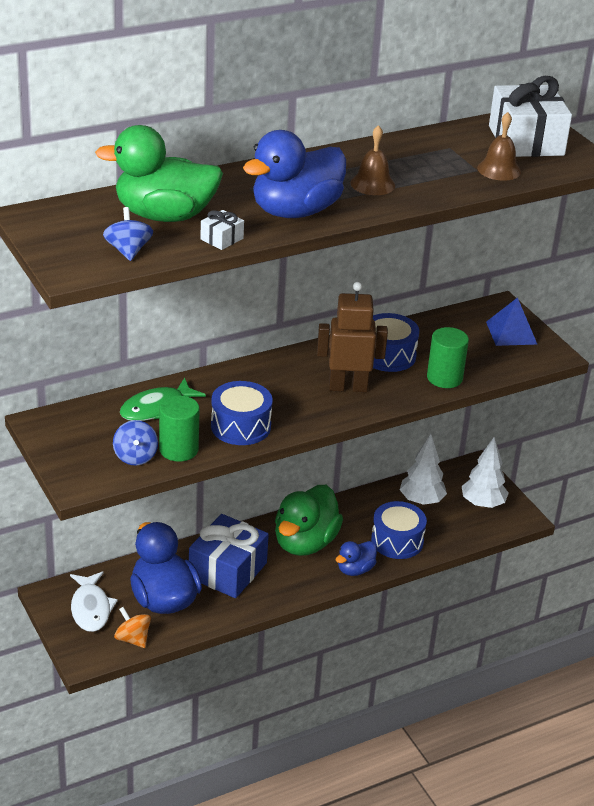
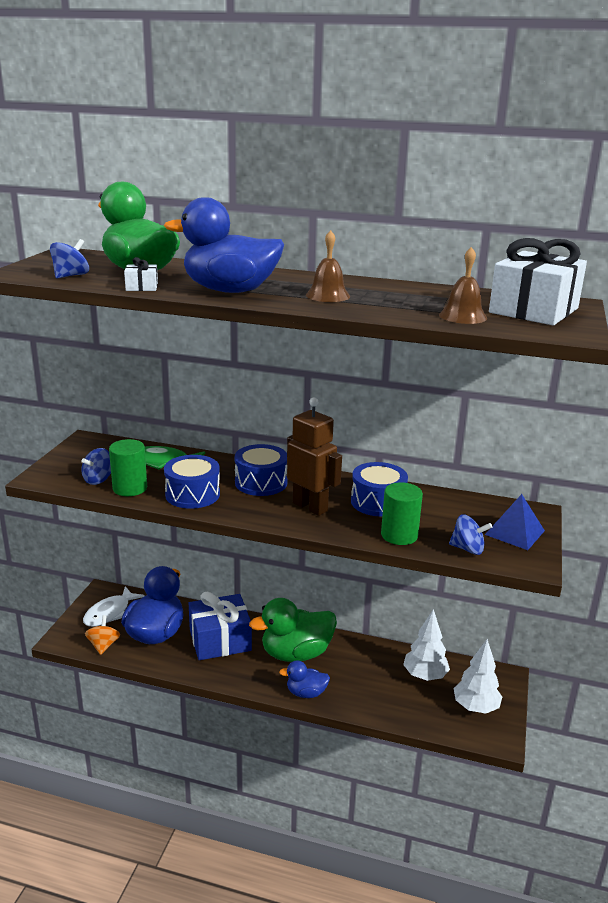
camera: 45 degrees right, 10 degrees down
(397, 541) = (366, 692): blue drum -> blue drum (261, 482)
(501, 364) = (467, 549): none -> blue spinning top

